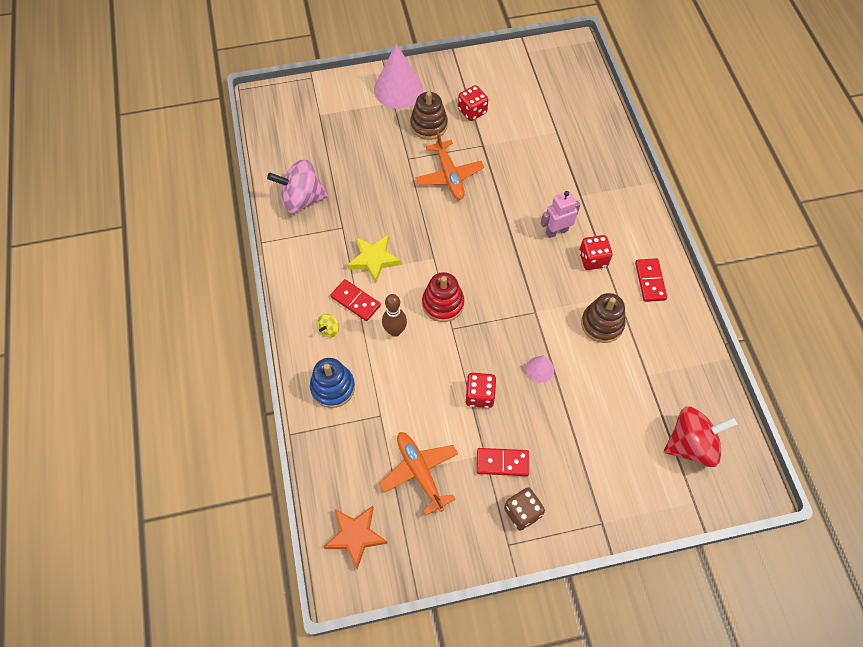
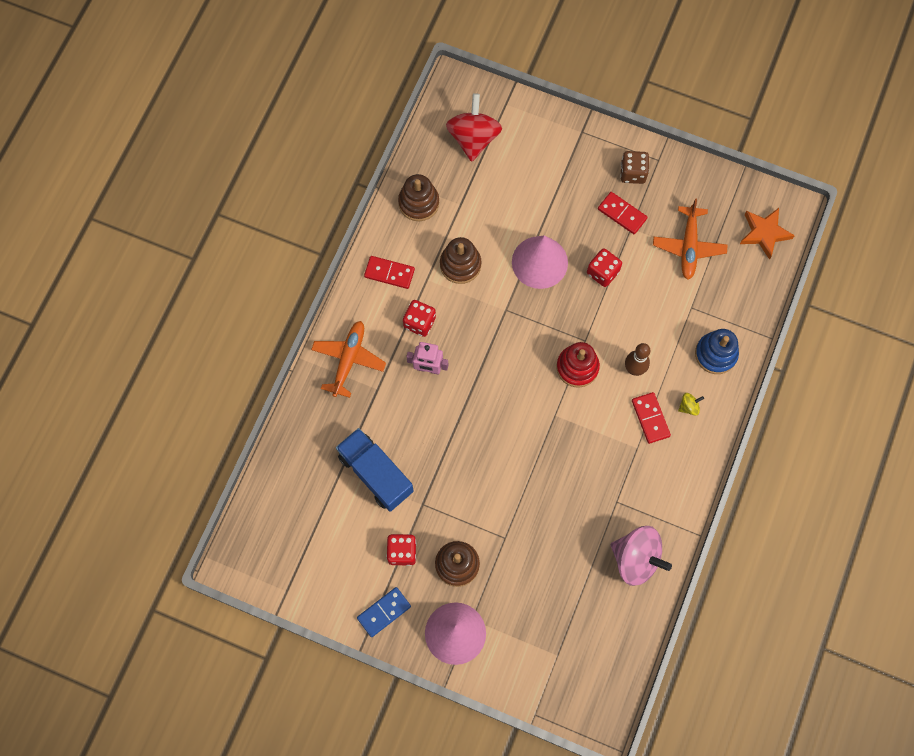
camera: 145 degrees left, 10 degrees up
(374, 259) = (608, 448): yellow star -> none
(449, 176) = (480, 491): orange plane -> orange plane (348, 360)
(455, 74) = (384, 612): none -> blue domino
(531, 144) = (375, 474): none -> blue truck
(540, 369) = (539, 262): pink cone -> pink cone, size x2.10
(650, 281) = (389, 273): red domino -> red domino turned 75 degrees clockwise
(681, 353) = (418, 203): none -> brown stacking toy
(691, 445) = (473, 138): red spinning top -> red spinning top turned 75 degrees clockwise

